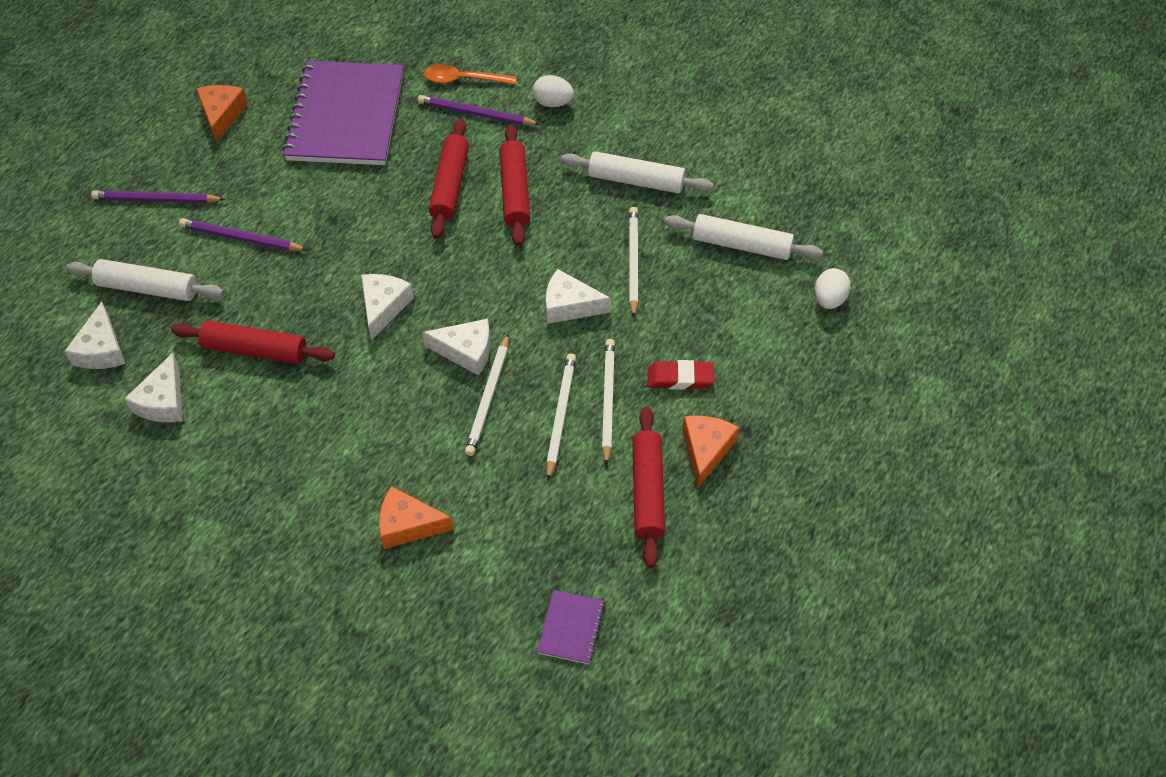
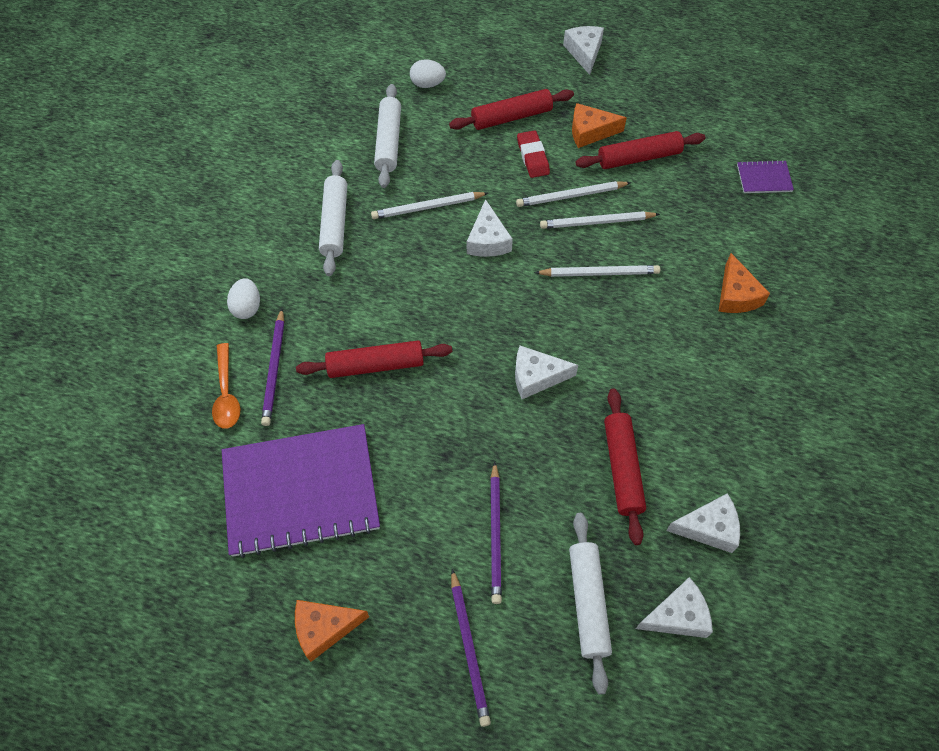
camera: 105 degrees left, 5 degrees up
(466, 351) = (560, 300): white cheese -> white cheese (584, 52)
(515, 192) = (370, 310): red rolling pin -> red rolling pin (511, 117)

